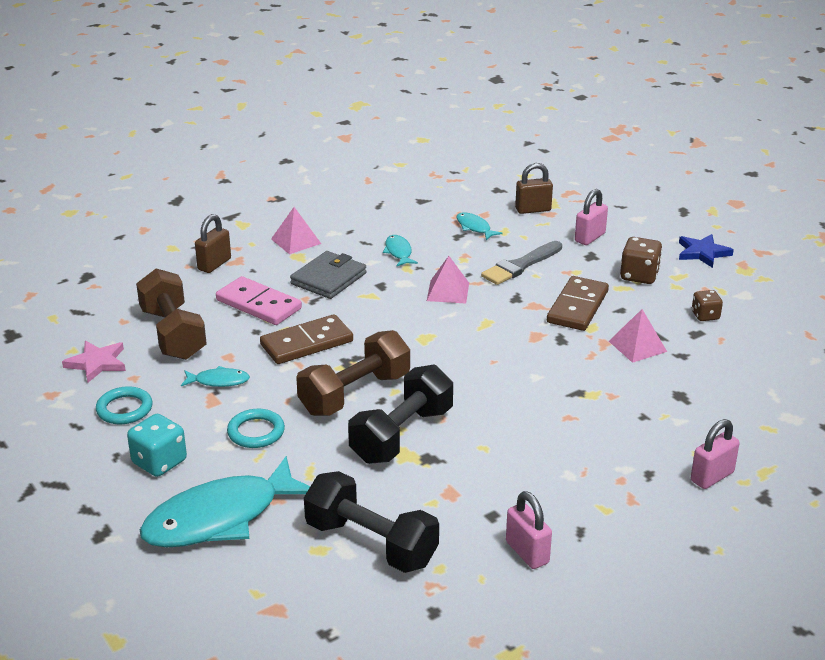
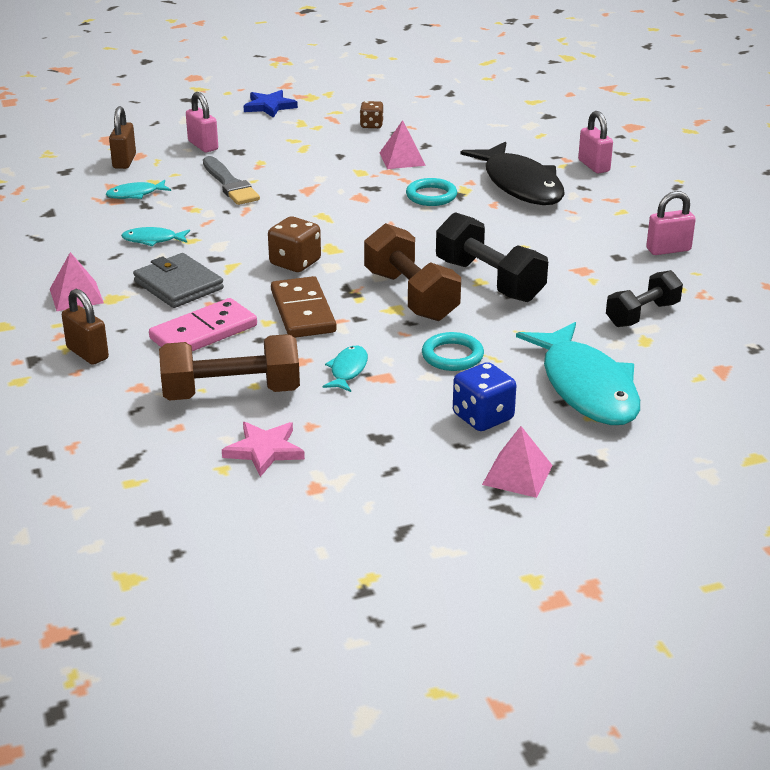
camera: 75 degrees left, 0 degrees up
(124, 409) = (373, 435): turquoise ring -> turquoise ring (431, 196)
(159, 462) = (483, 417): turquoise dice -> blue dice
(371, 543) = (642, 314): black dumbbell -> black dumbbell, size x0.66
(448, 291) = (253, 225): pink pyramid -> pink pyramid (517, 475)
(577, 307) = (323, 172): brown domino -> none
(625, 429) = (520, 185): none -> black fish
(639, 276) = (288, 138): brown dice -> brown dice (295, 263)

